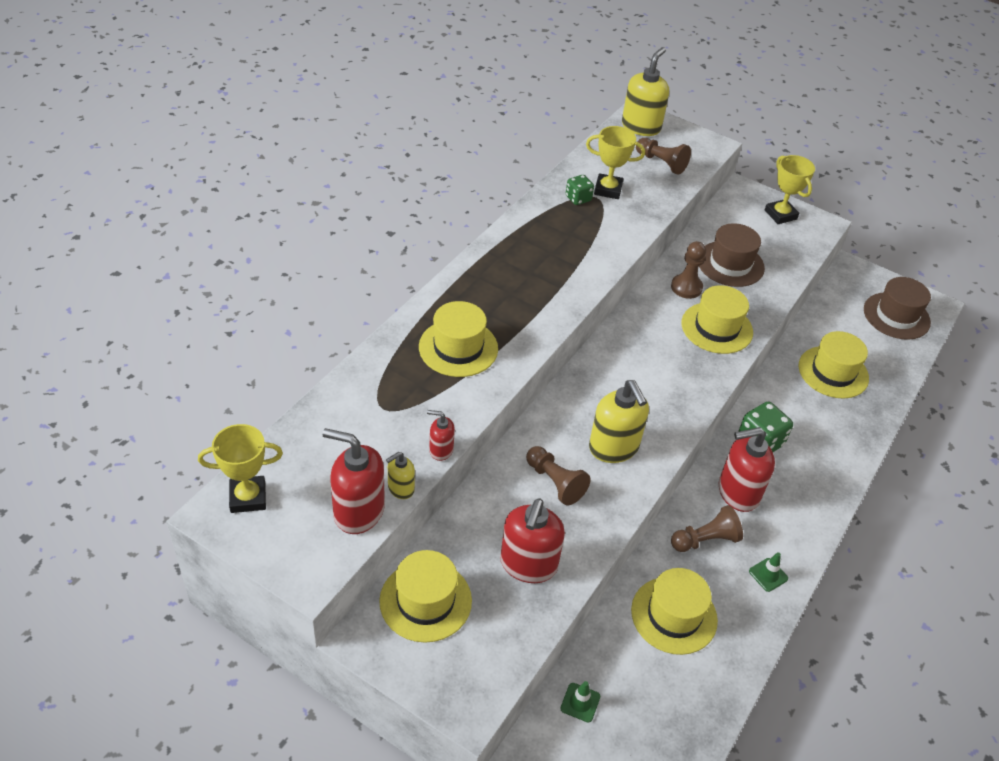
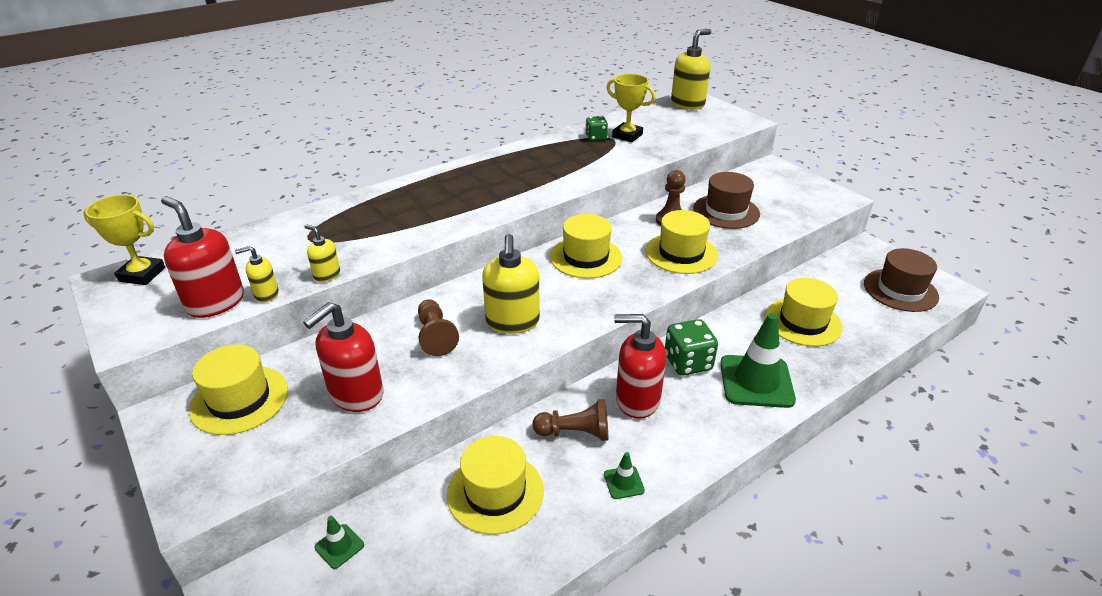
camera: 25 degrees right, 10 degrees down
(441, 450) = (327, 275): red soap dispenser -> yellow soap dispenser
(458, 348) = (408, 211): yellow hat -> yellow hat (586, 257)
(661, 163) = (689, 126): brown pawn -> none
(780, 215) = (799, 186): yellow trophy -> none
(823, 447) = (756, 381): none -> green traffic cone

